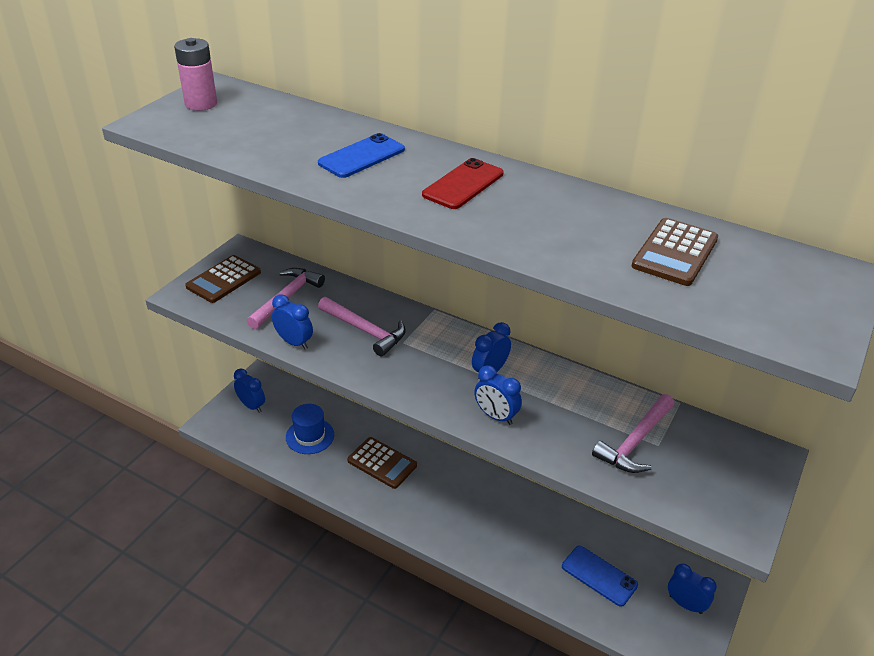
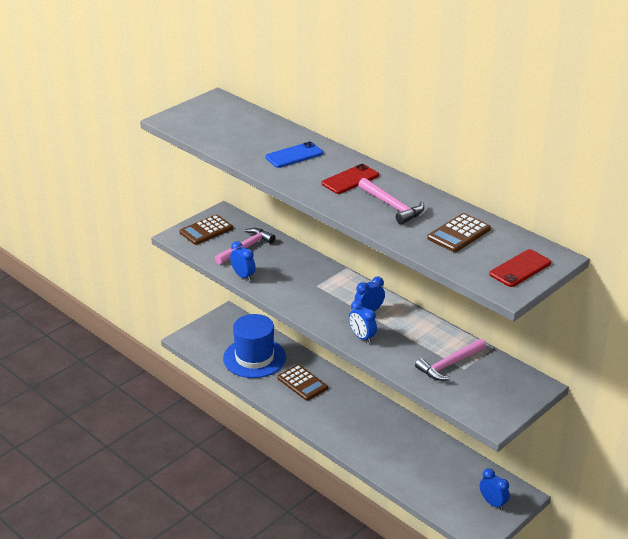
camera: 15 degrees right, 5 degrees down
(201, 104) = (204, 110): pink battery -> none
(251, 406) = (217, 332): blue clock -> none
(310, 436) = (254, 358): blue hat -> blue hat, size x1.71
(365, 330) = (293, 275): pink hammer -> pink hammer (392, 206)
(599, 576) = (436, 476): blue phone -> none
(806, 301) = (520, 268): none -> red phone

